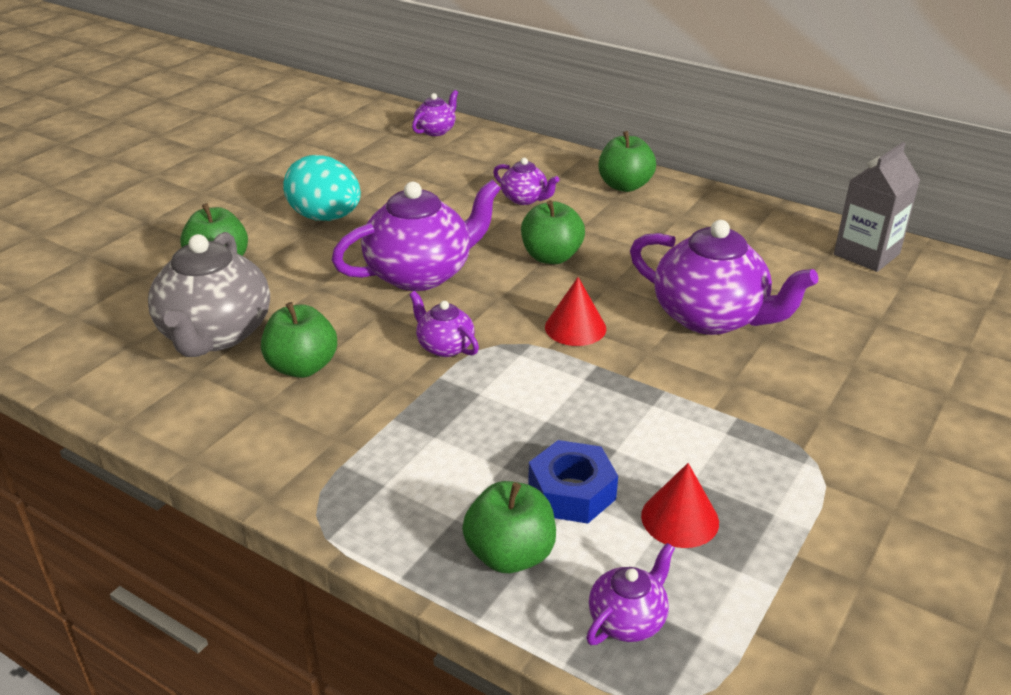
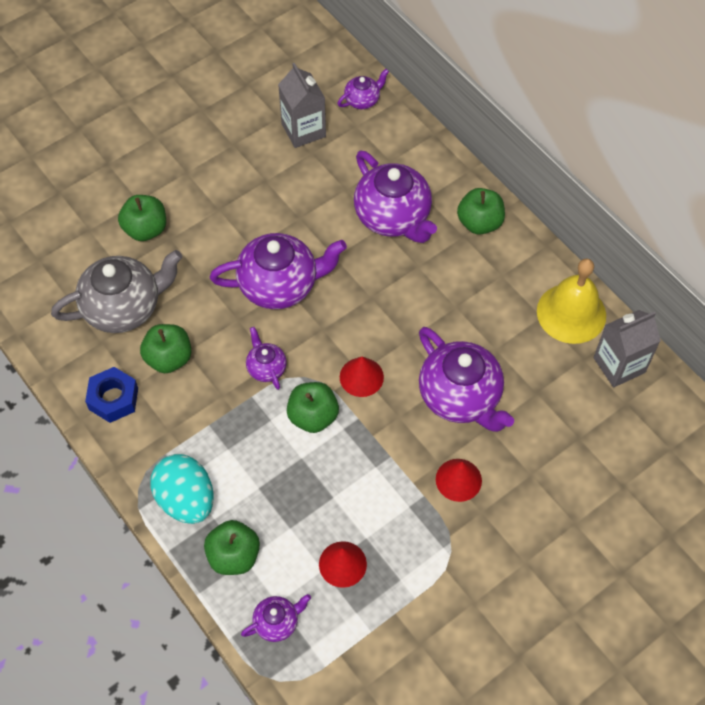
camera: 20 degrees right, 25 degrees up
(215, 334) = (124, 307): grey teapot -> grey teapot turned 135 degrees counterclockwise
(325, 217) = (236, 196): turquoise egg -> turquoise egg (186, 499)
(381, 159) = (303, 130): none -> grey carton
(525, 199) = (393, 217): purple teapot -> purple teapot, size x2.04
(551, 257) = (380, 294): green apple -> green apple (313, 416)
(572, 492) = (290, 522): blue nut -> blue nut (113, 399)
(769, 391) = (458, 480): none -> red cone
(779, 228) = (571, 313): none -> yellow bell

